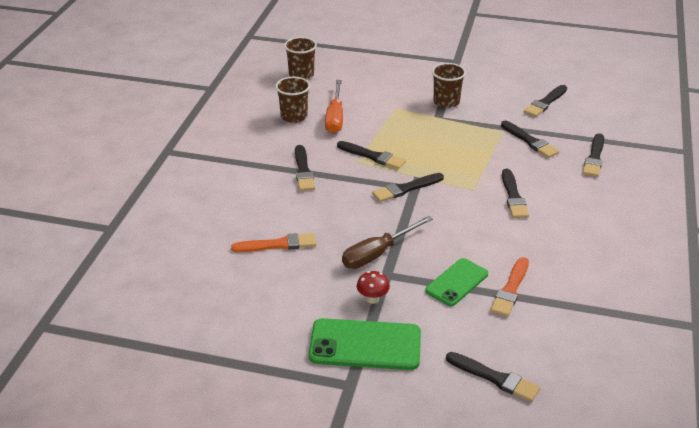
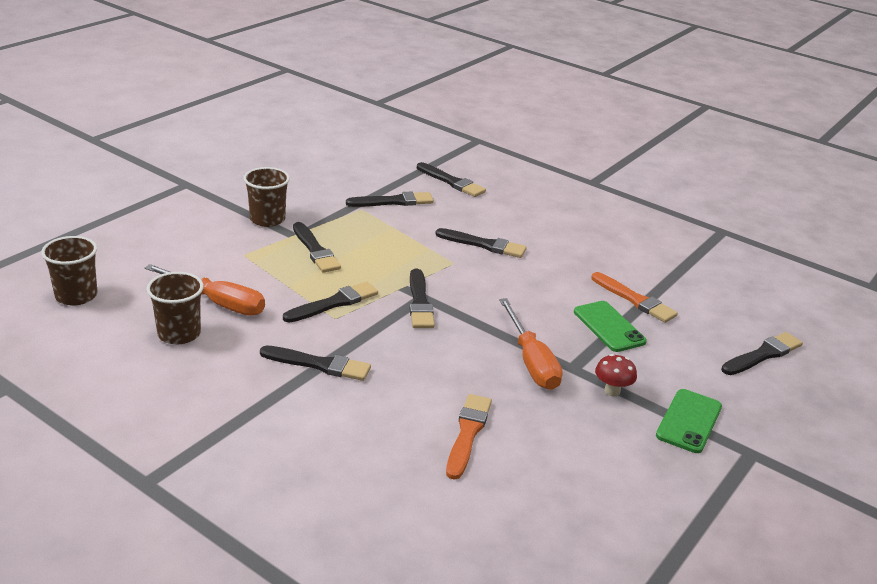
camera: 70 degrees left, 5 degrees down
(365, 345) = (689, 421): green phone -> green phone, size x0.65
(377, 253) = (531, 361): brown screwdriver -> orange screwdriver
(545, 102) = (330, 169): black brush -> black brush (315, 250)

